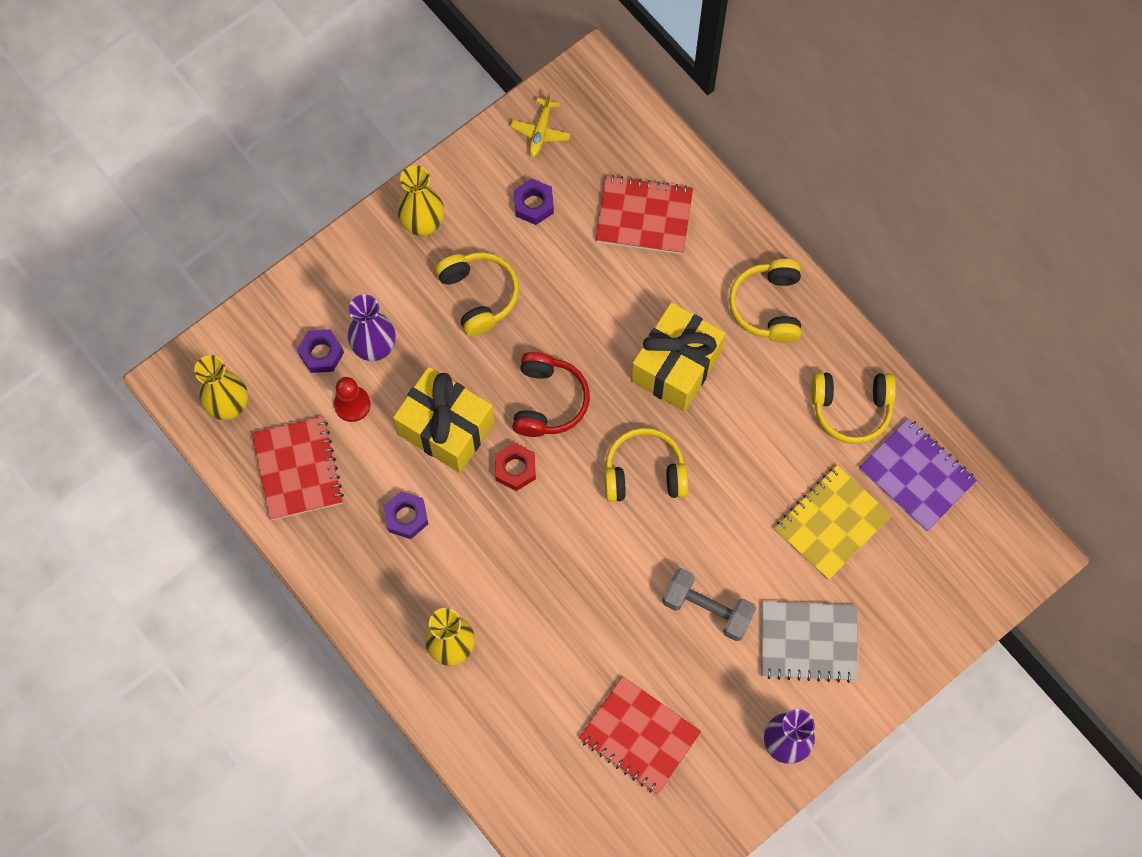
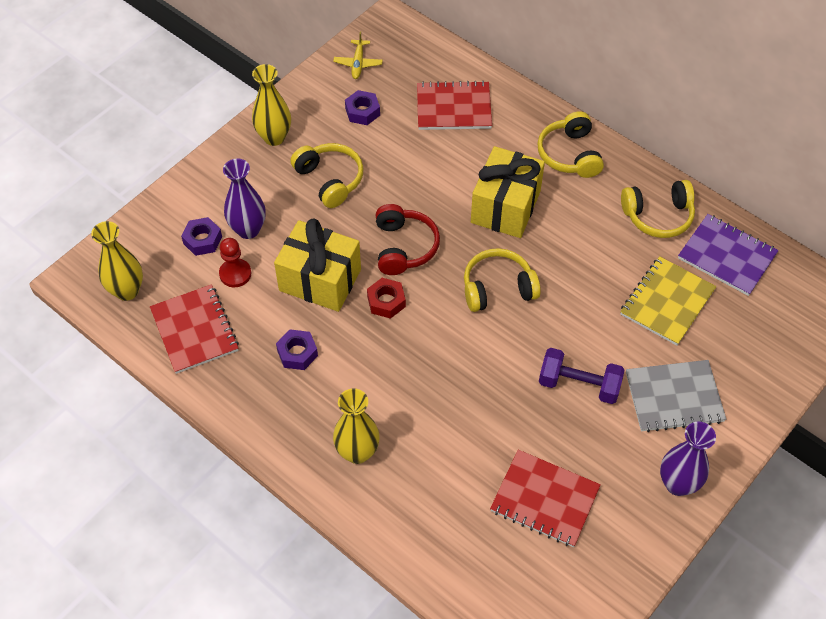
camera: 10 degrees left, 15 degrees down
(707, 609) = (579, 385): grey dumbbell -> purple dumbbell

